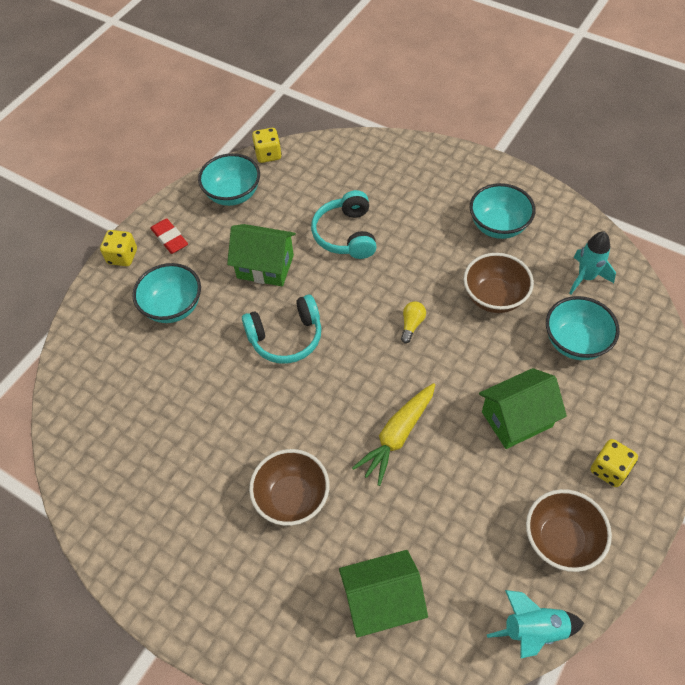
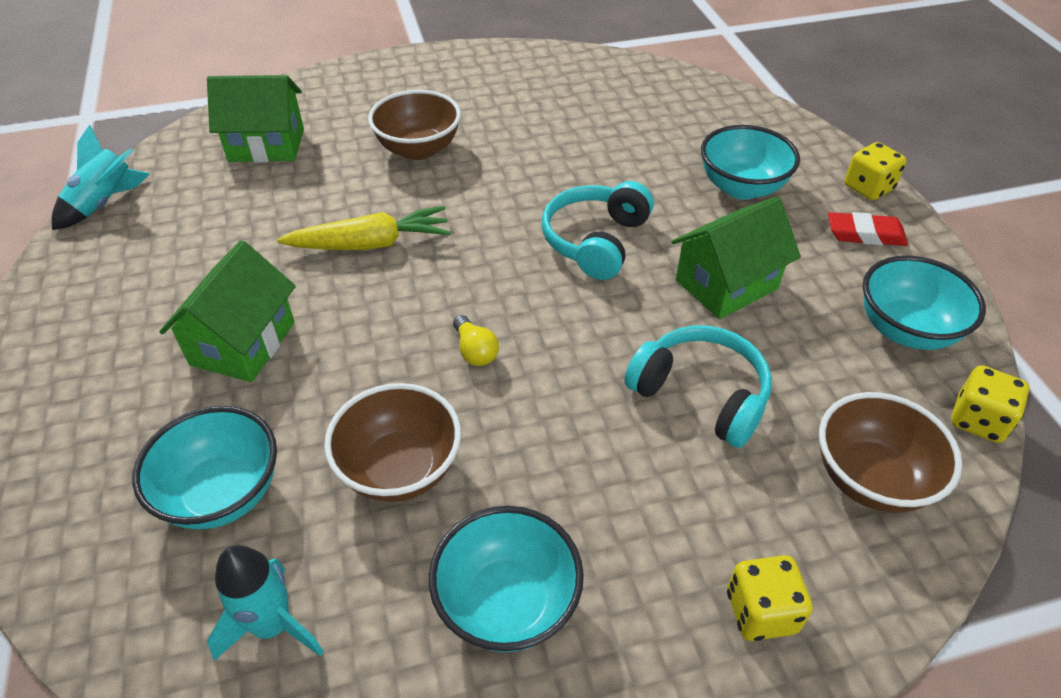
camera: 130 degrees right, 10 degrees down
(382, 601) = (266, 145): green house -> green house turned 60 degrees clockwise
(397, 436) = (370, 244): yellow carrot -> yellow carrot turned 90 degrees clockwise
(561, 540) = (113, 274): brown bowl -> brown bowl (870, 478)
(609, 469) = (83, 369): yellow dice -> yellow dice (761, 612)

